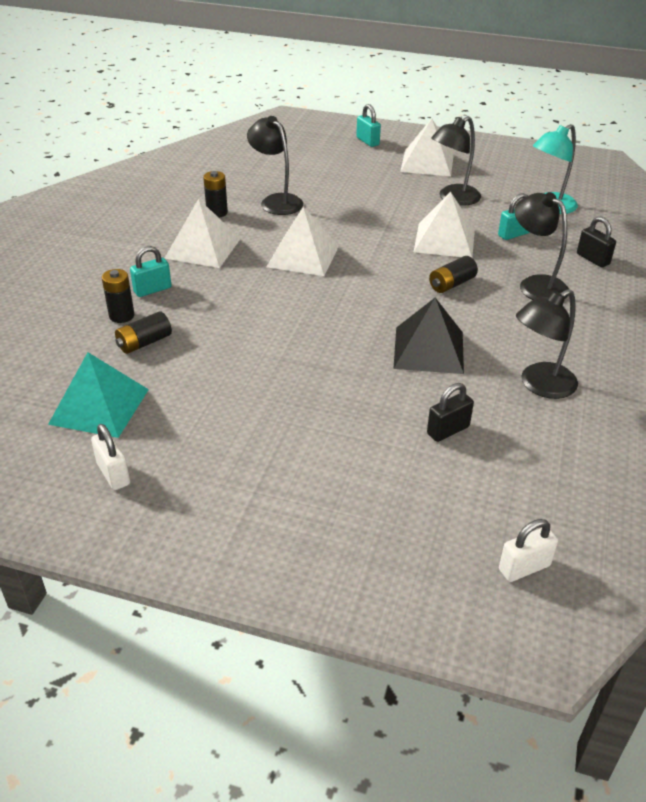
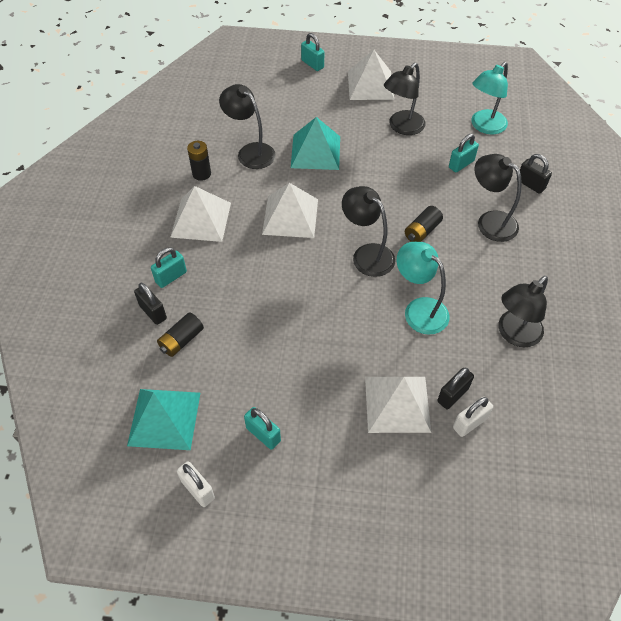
camera: 10 degrees left, 15 degrees up
(121, 316) = (153, 312): black battery -> black padlock
(208, 435) = (263, 434): none -> turquoise padlock
(349, 208) = (315, 151): none -> turquoise pyramid
(381, 296) = (367, 254): none -> black lamp
(428, 350) = (419, 309): black pyramid -> turquoise lamp
(444, 240) = (405, 179): white pyramid -> white pyramid (397, 404)
(524, 568) = (537, 523): white padlock -> white padlock (469, 423)

